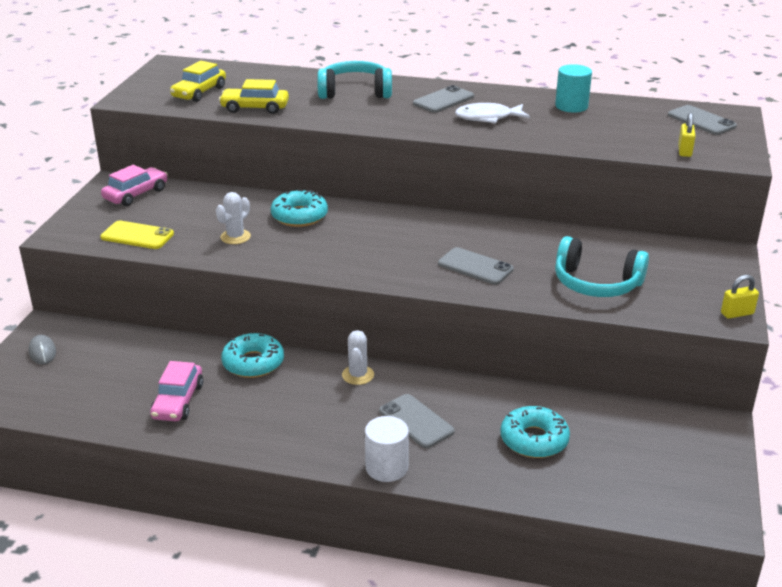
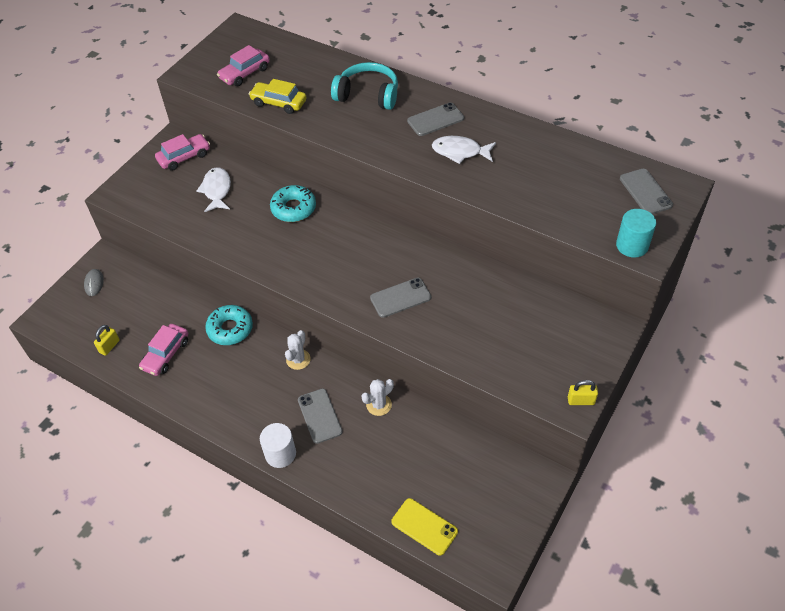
camera: 20 degrees right, 20 degrees up
(137, 236) = (168, 206): yellow phone -> yellow phone (424, 526)
(194, 214) = (217, 190): none -> white fish
(199, 92) = (245, 73): yellow car -> pink car
(235, 237) = (237, 223): white cactus -> white cactus (379, 405)
(475, 267) = (400, 298): grey phone -> grey phone turned 75 degrees counterclockwise
(534, 440) = (395, 456): turquoise donut -> none
(571, 106) = (541, 149): turquoise cylinder -> turquoise cylinder (632, 245)
(596, 283) = (486, 339): turquoise headphones -> none
(684, 151) = (604, 232): yellow padlock -> yellow padlock (109, 346)

